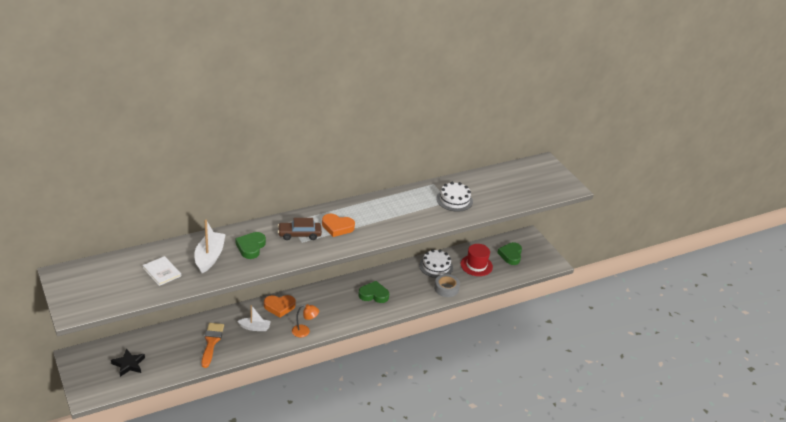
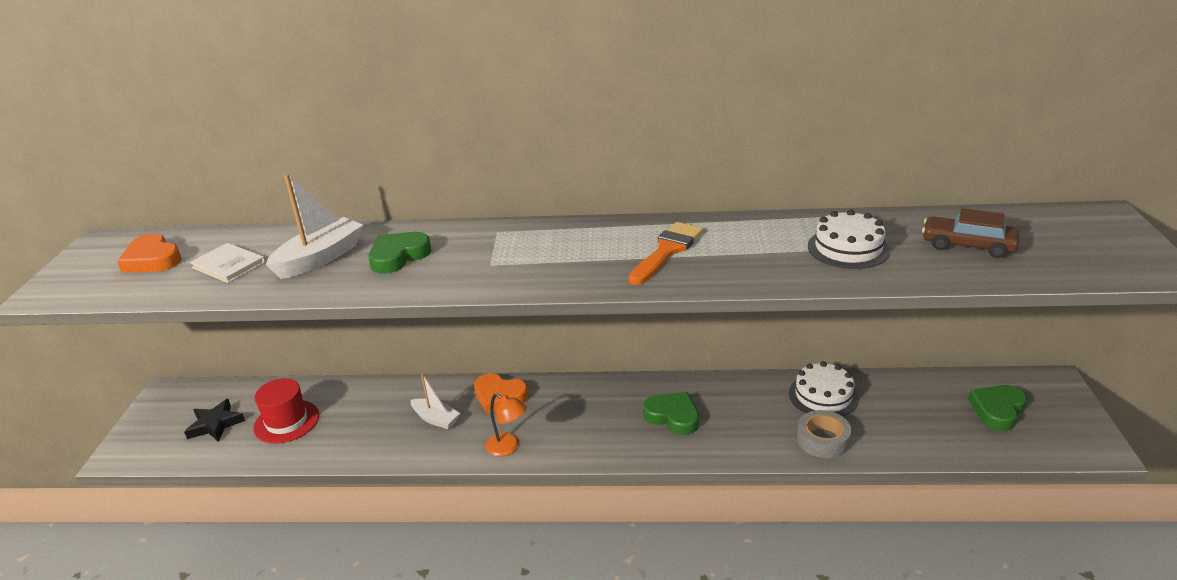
camera: 35 degrees right, 5 degrees down
(162, 272) = (228, 265): white book -> white book turned 45 degrees counterclockwise
(211, 342) = (354, 424): orange brush -> orange brush (667, 251)
(299, 234) = (497, 252): brown car -> brown car (967, 245)
(337, 227) = (574, 253): orange heart -> orange heart (152, 260)
(476, 265) = (910, 412): red hat -> red hat (286, 421)

